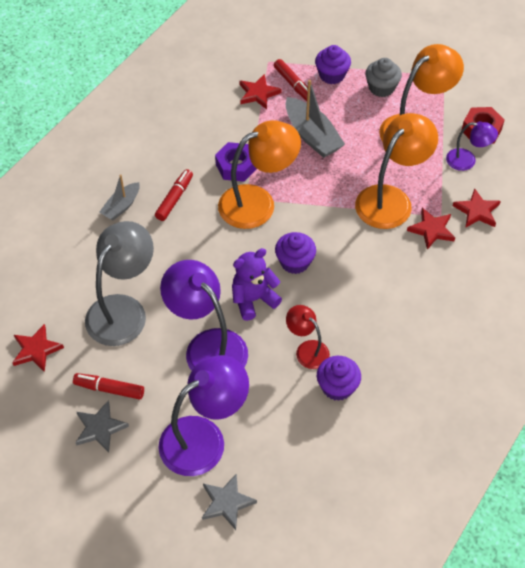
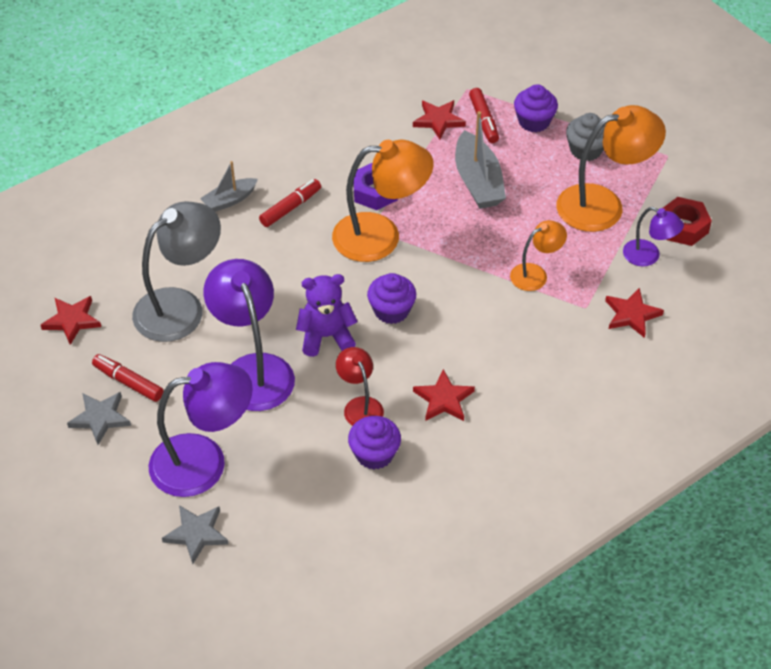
camera: 20 degrees right, 5 degrees down
(391, 199) = (535, 274): orange lamp -> orange lamp, size x0.54
(432, 230) = (567, 320): red star -> red star (444, 399)

